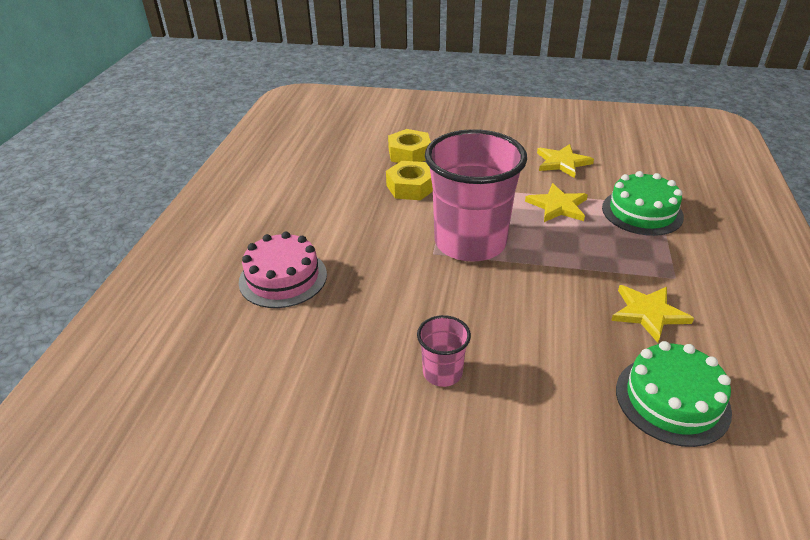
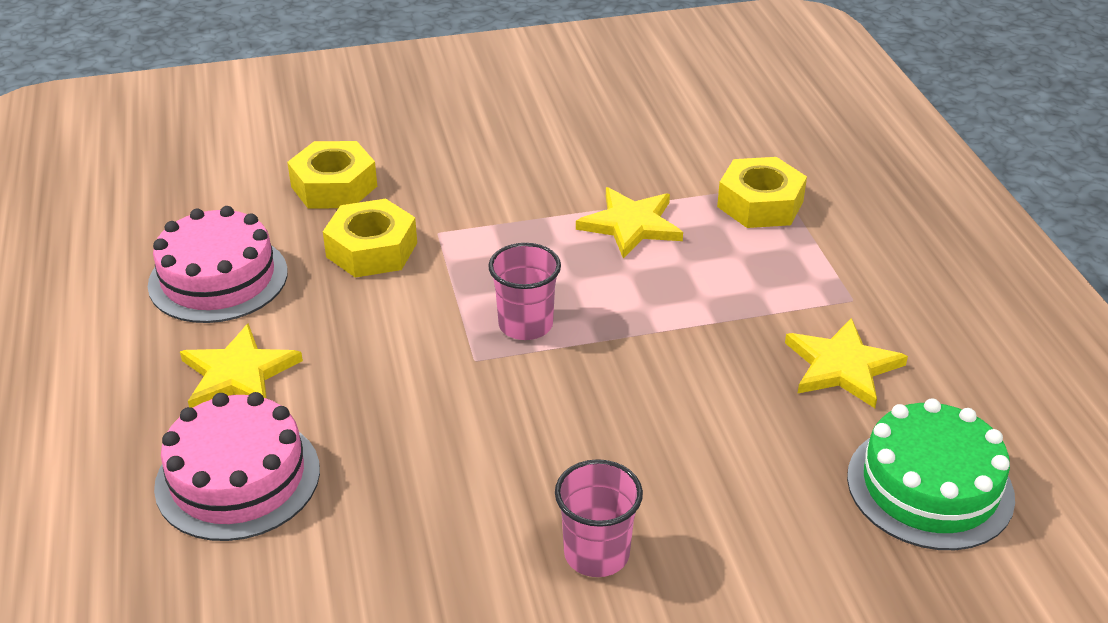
camera: 25 degrees left, 0 degrees up
(329, 183) = (218, 278): none -> pink cake
(470, 242) = (525, 325): pink cup -> pink cup, size x0.44
(562, 162) = (600, 145): yellow star -> yellow star (238, 374)
(642, 212) = (760, 204): green cake -> yellow nut

